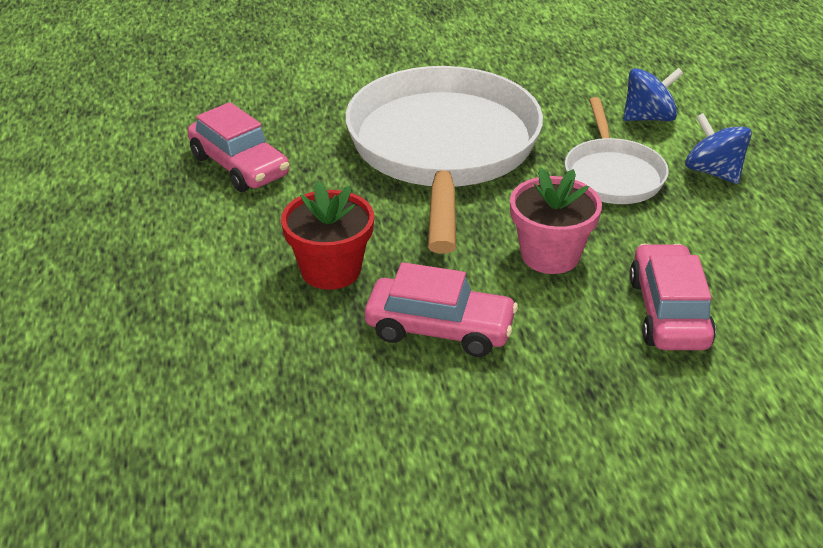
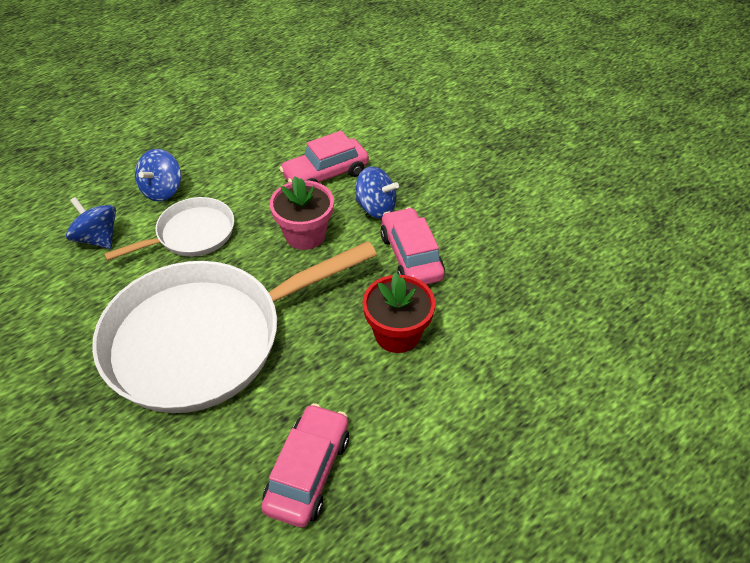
camera: 120 degrees left, 10 degrees up
(560, 334) = (376, 208): none -> blue spinning top

